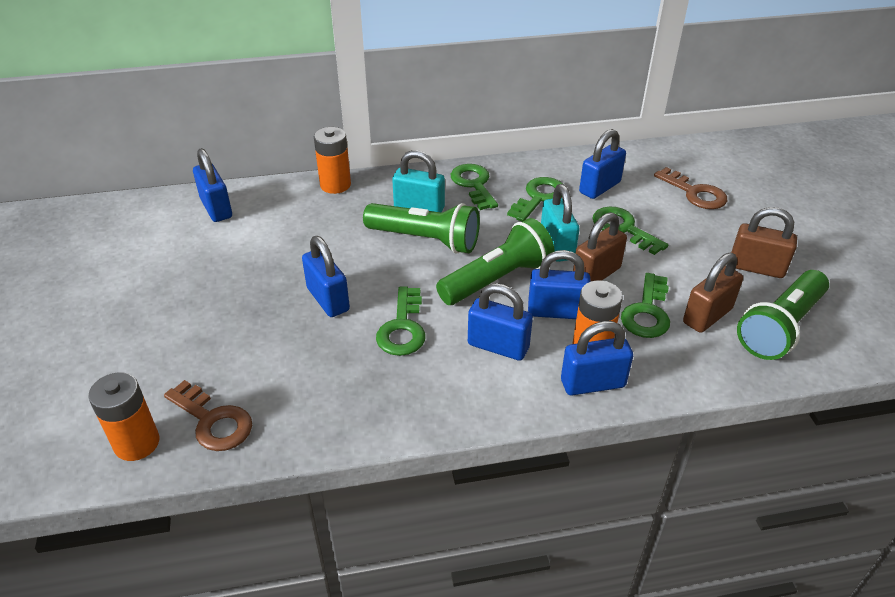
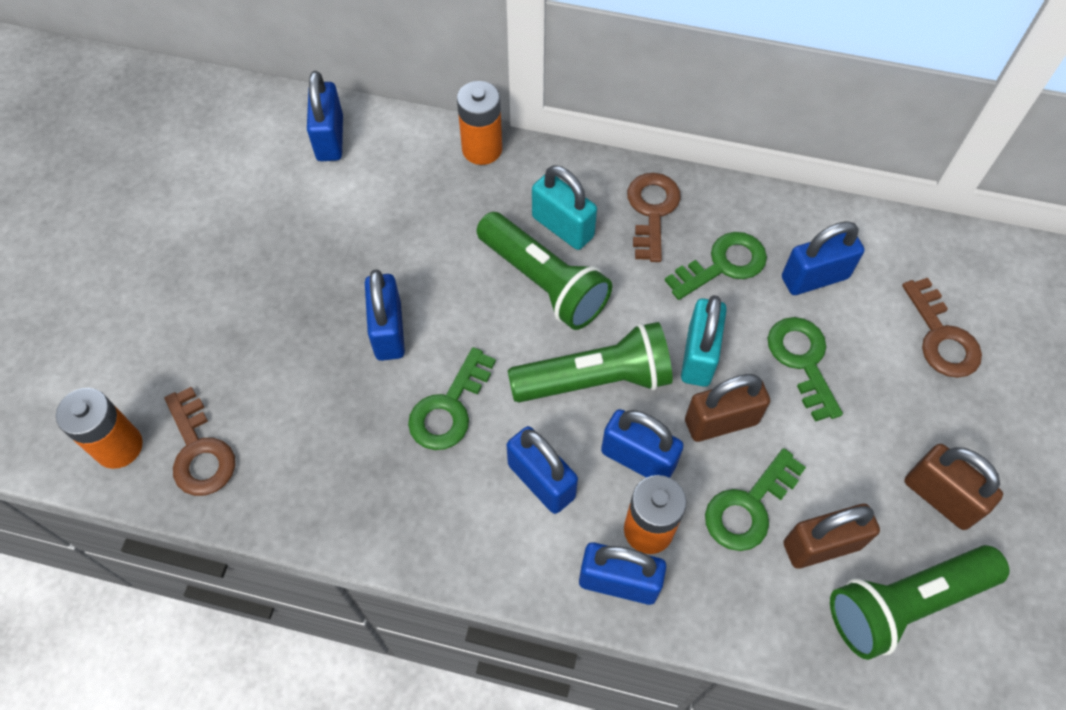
camera: 25 degrees right, 20 degrees up
(474, 184) = (652, 211): green key -> brown key

